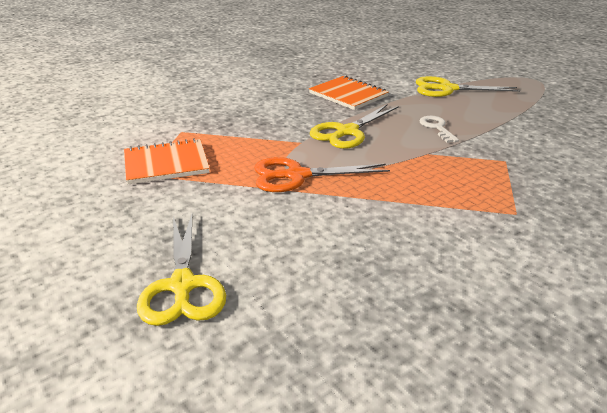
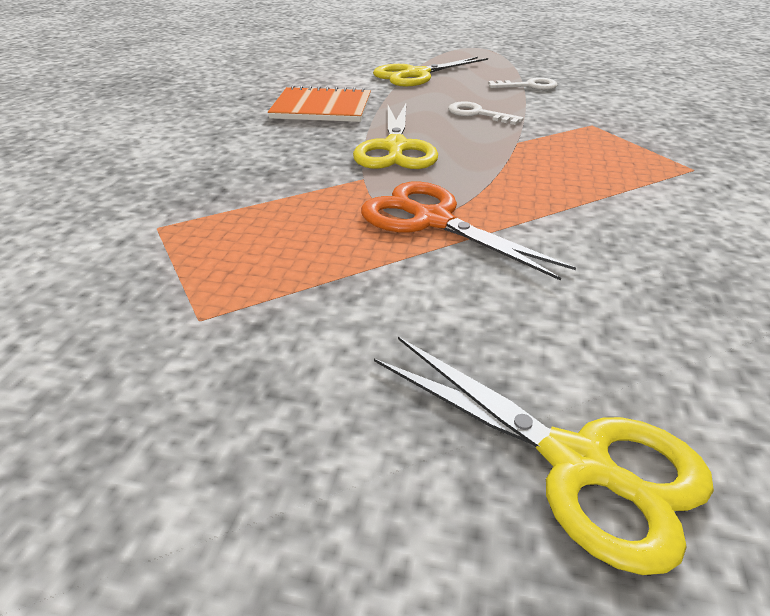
camera: 40 degrees left, 5 degrees up
(166, 164) = (213, 285): orange notebook -> none
(297, 176) = (432, 220): orange scissors -> orange scissors turned 90 degrees clockwise
(515, 120) = (528, 86): none -> white key

